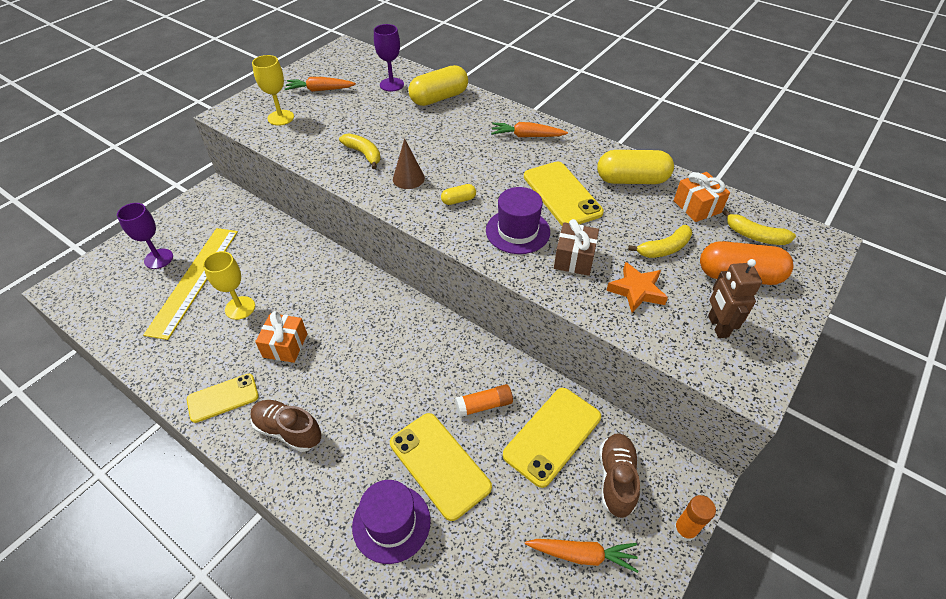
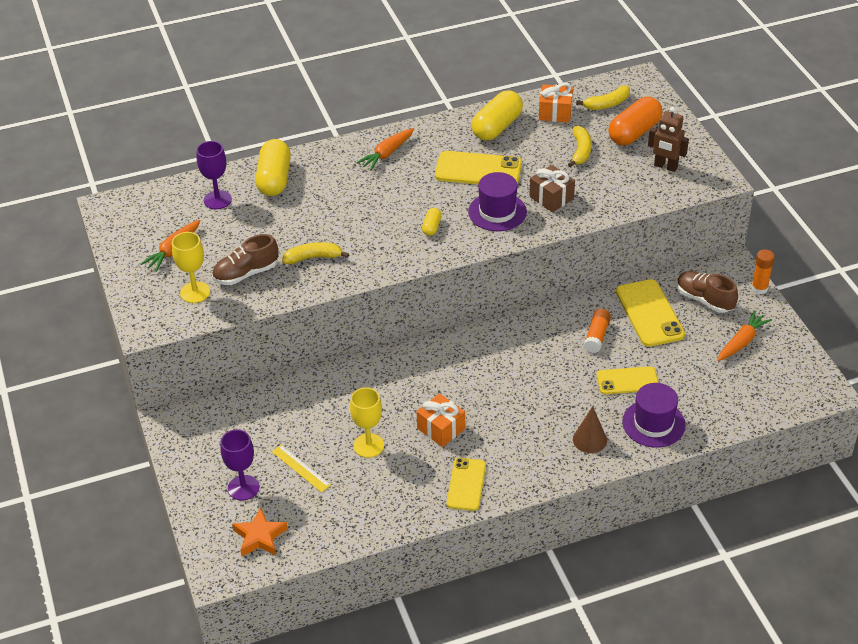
camera: 55 degrees left, 5 degrees down
(194, 280) = (300, 468): yellow ruler -> yellow ruler, size x0.46
(288, 431) = (532, 454): brown shoe -> brown shoe (246, 274)
(408, 178) = (375, 244): brown cone -> brown cone (589, 440)
(439, 465) = (627, 381): yellow phone -> yellow phone, size x0.66
(636, 290) = (606, 184): orange star -> orange star (260, 536)

